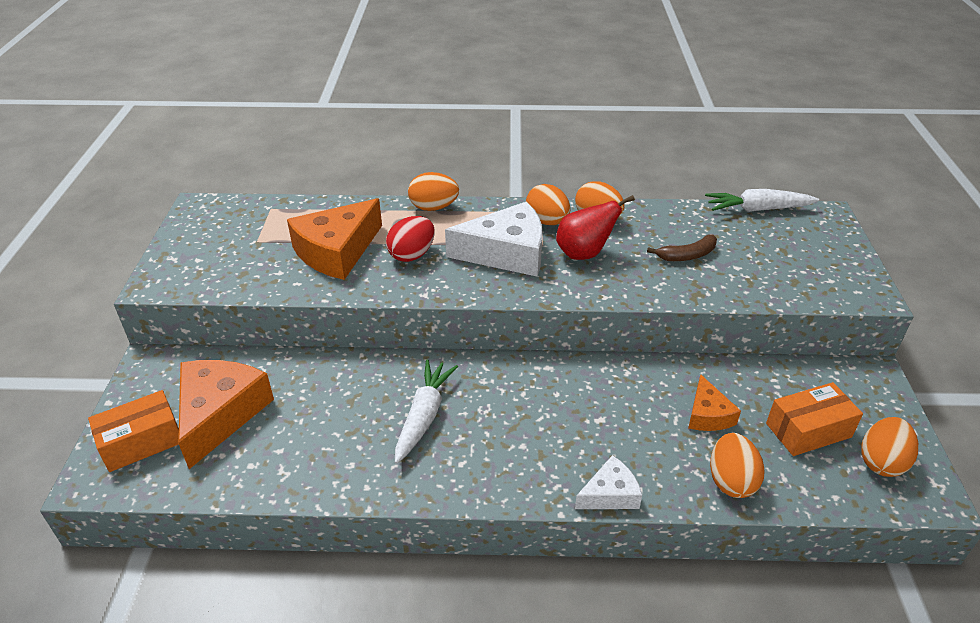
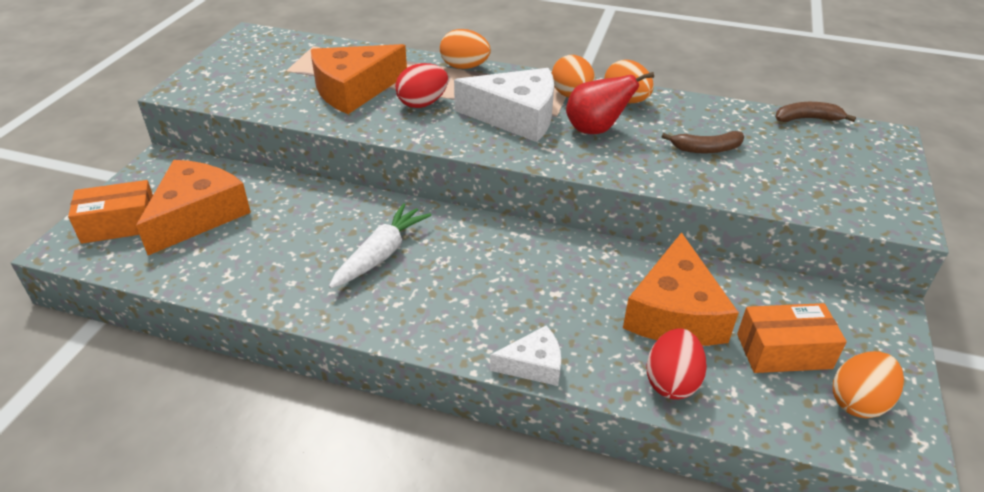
camera: 15 degrees right, 0 degrees up
(707, 414) = (675, 312): orange cheese -> orange cheese, size x1.86
(731, 481) = (671, 381): orange egg -> red egg
(757, 209) = (807, 119): white carrot -> brown banana

